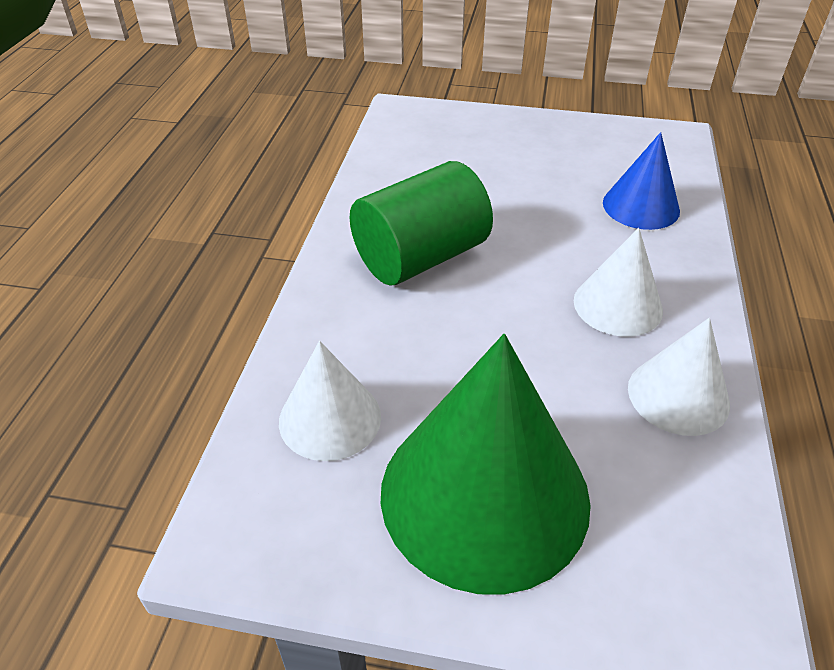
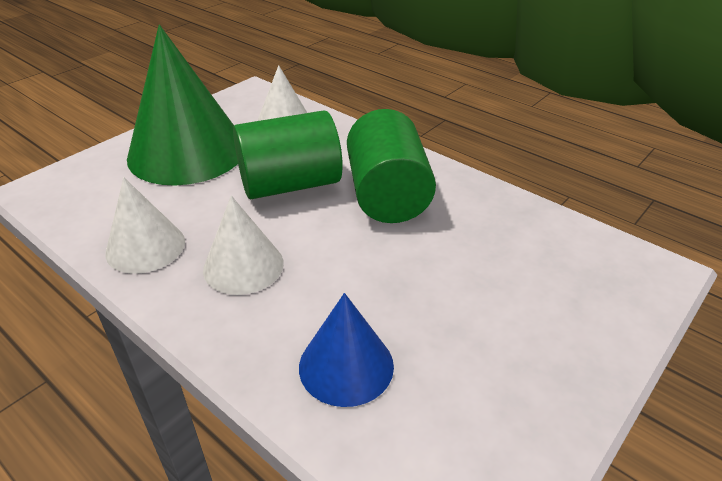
camera: 120 degrees right, 5 degrees down
(466, 338) = (290, 184): none -> green cylinder

